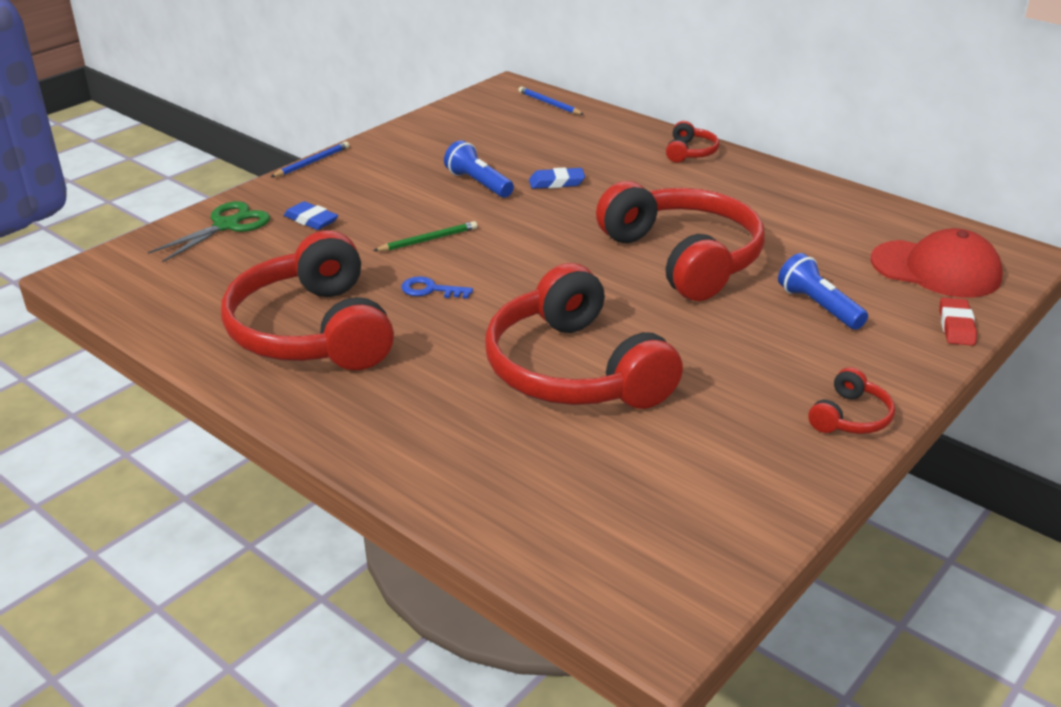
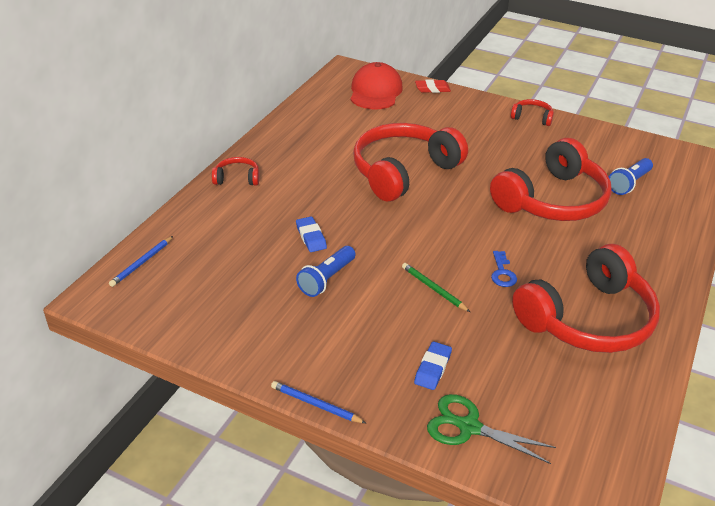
camera: 105 degrees left, 5 degrees up
(818, 306) = (436, 125): blue flashlight -> blue flashlight (629, 184)

